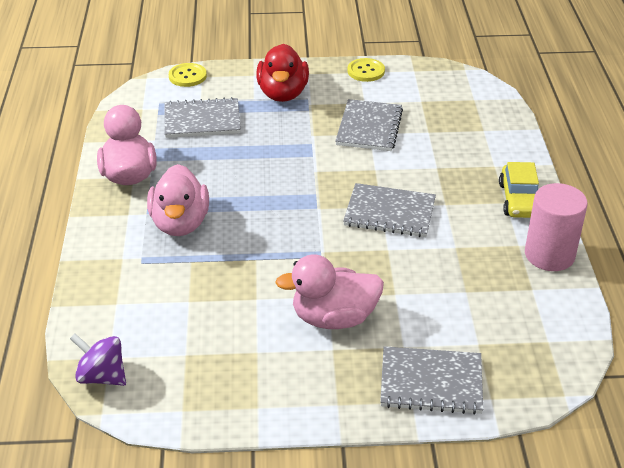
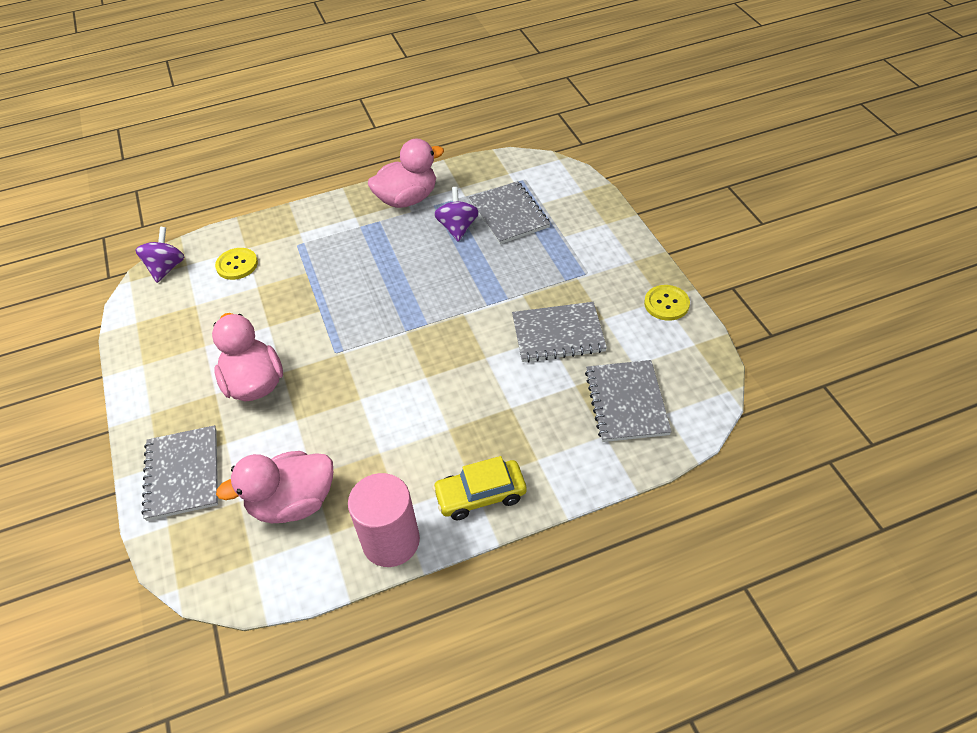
camera: 75 degrees right, 10 degrees up
(180, 223) = (353, 250): pink duck -> pink duck (293, 503)
(187, 76) = (576, 182): yellow button -> yellow button (237, 265)
(198, 152) = (458, 228): none -> purple spinning top
(283, 94) = (584, 253): red duck -> none
(389, 212) = (417, 386): grey notebook -> grey notebook (627, 402)

